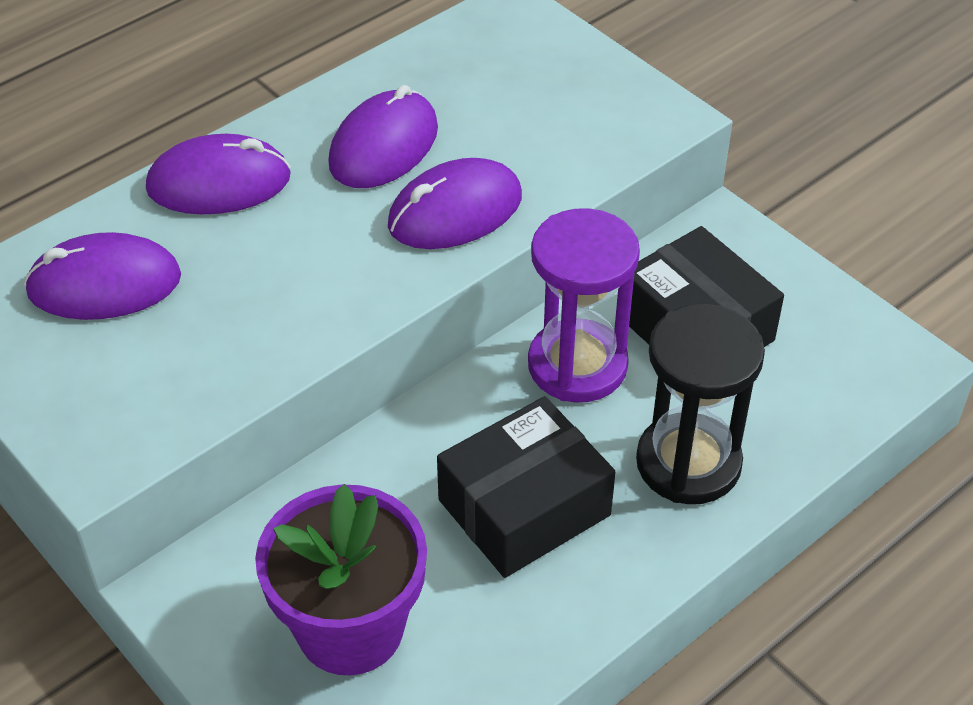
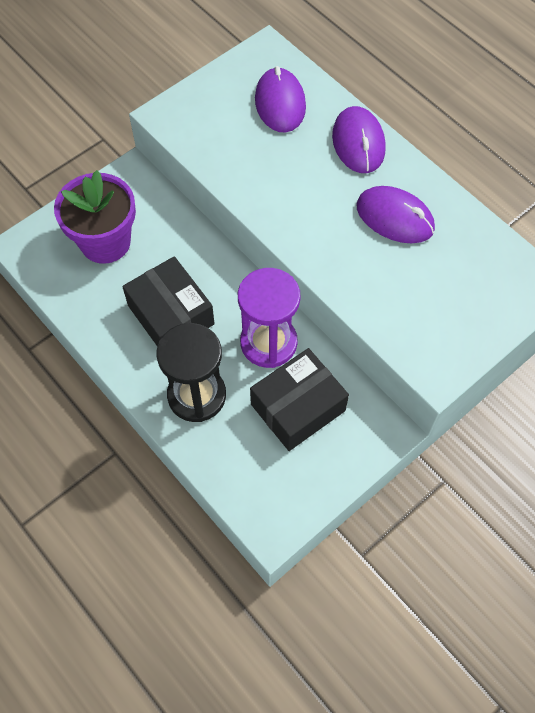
camera: 90 degrees right, 15 degrees up
(455, 211) = (340, 254): purple mouse -> none

